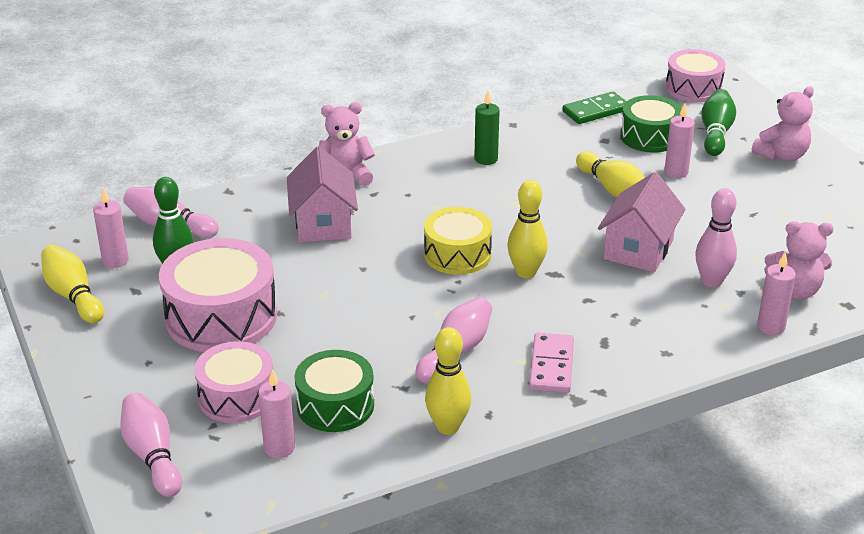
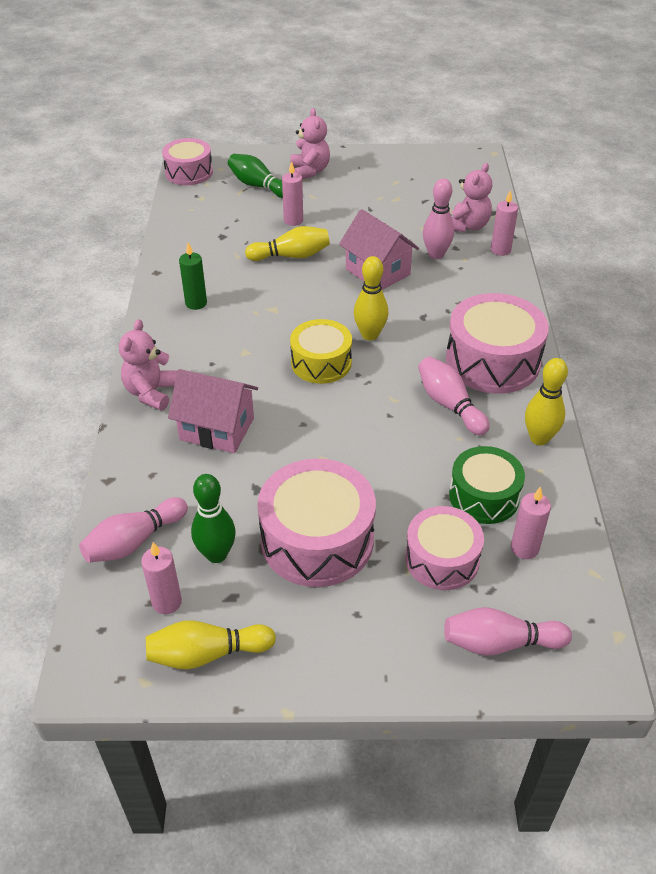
camera: 65 degrees left, 10 degrees up
(551, 366) = (492, 361): pink domino -> pink drum
(595, 111) = (177, 226): green domino -> none
(649, 137) = (236, 215): green drum -> none

